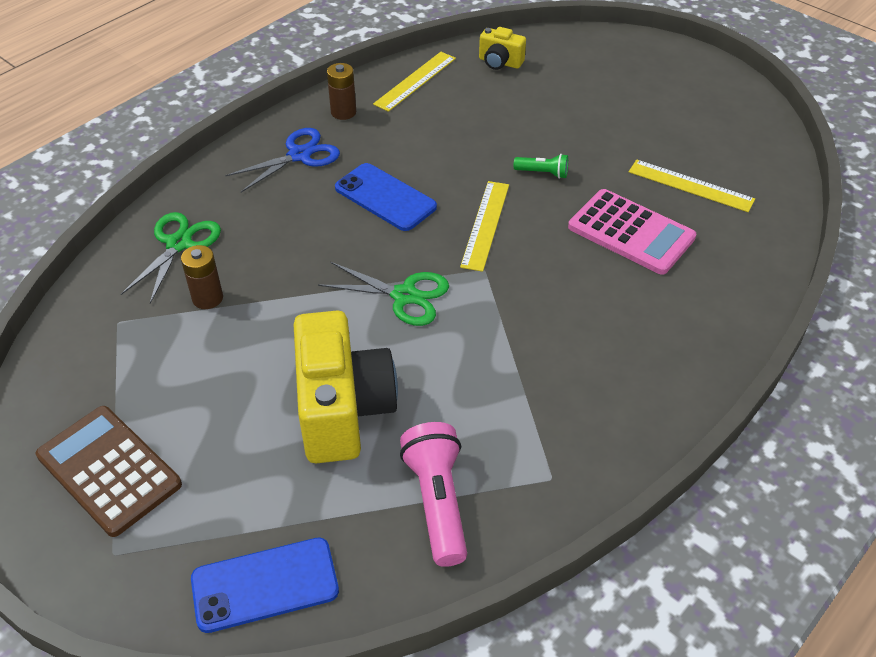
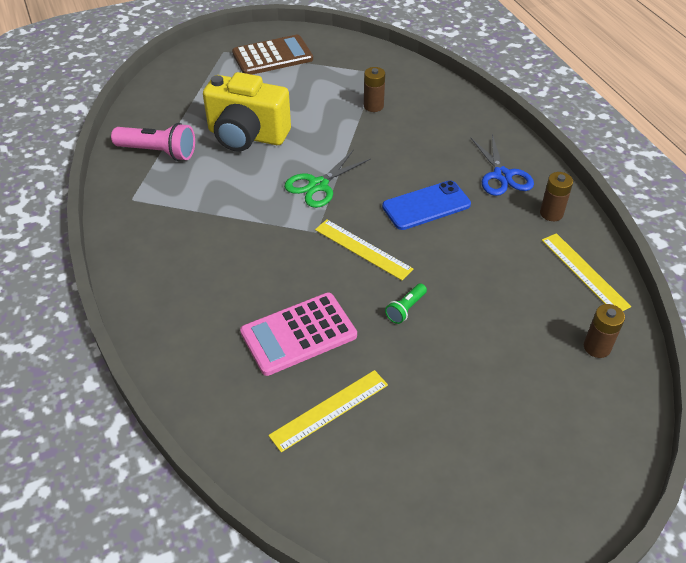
camera: 115 degrees right, 0 degrees up
(179, 244) = (431, 104): green scissors -> none
(265, 584) = (167, 88): blue phone -> none
(500, 62) = (597, 347): yellow camera -> brown battery

